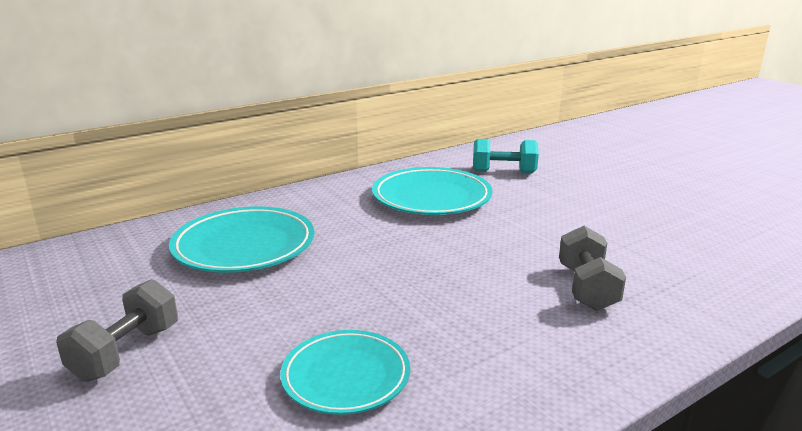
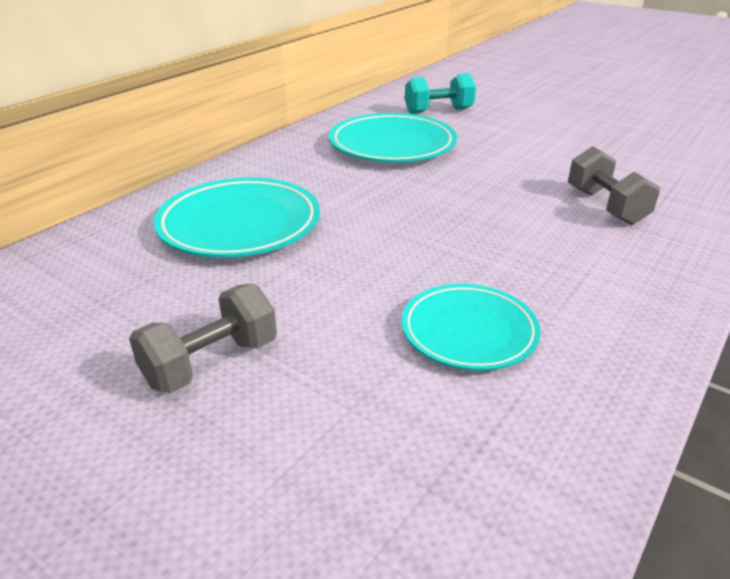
camera: 20 degrees left, 10 degrees up
(126, 352) = (211, 363): grey dumbbell -> grey dumbbell turned 45 degrees clockwise

